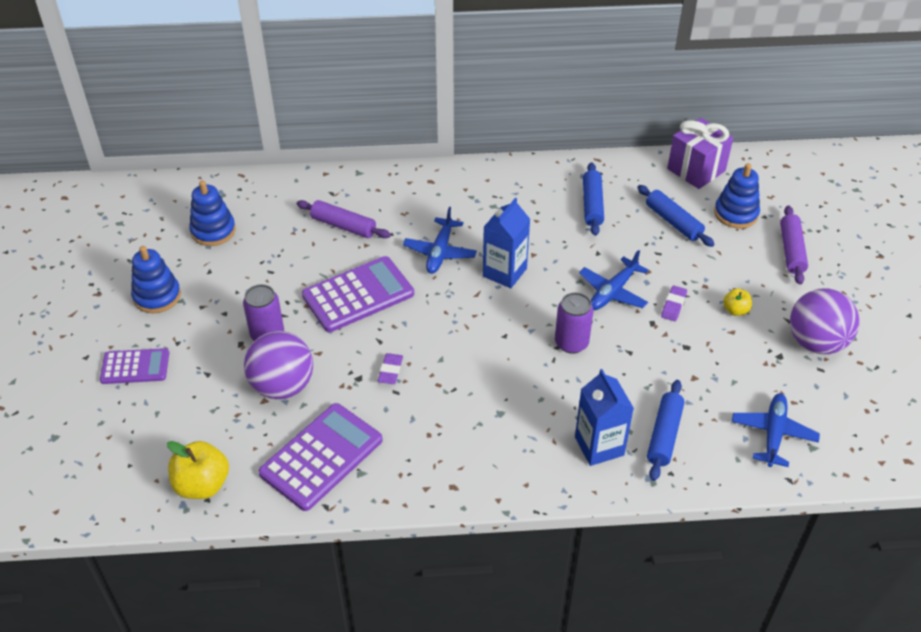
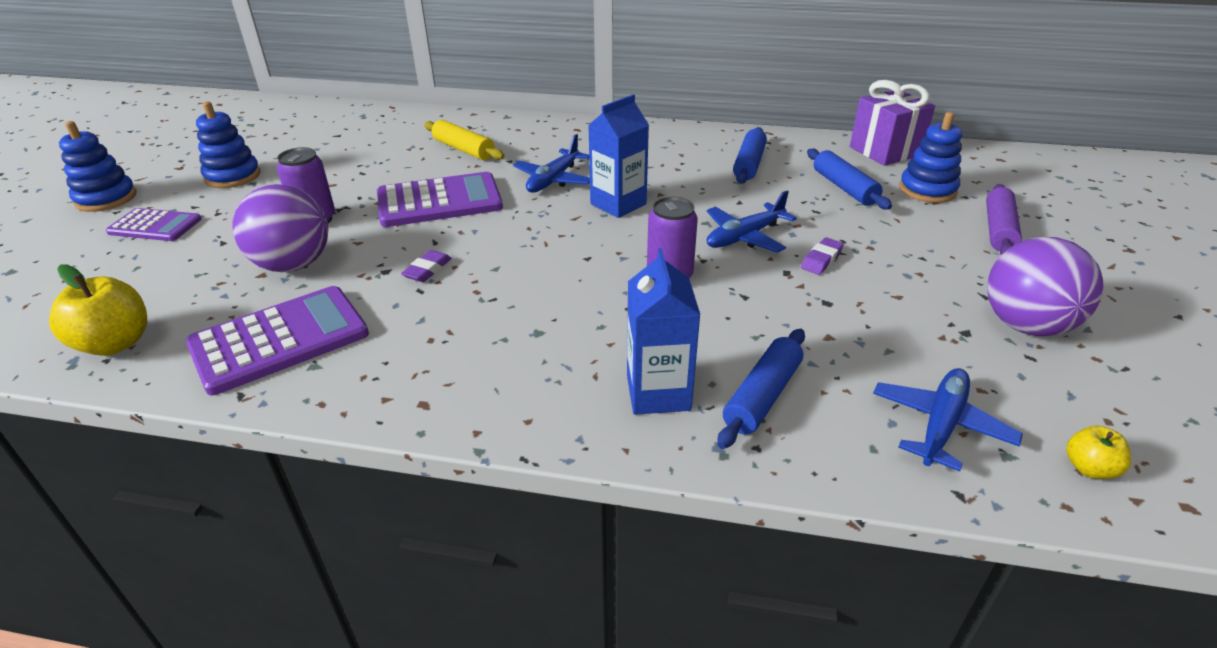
camera: 15 degrees right, 10 degrees down
(213, 231) = (331, 139): blue stacking toy -> blue stacking toy (106, 199)
(343, 226) = (463, 149): purple rolling pin -> yellow rolling pin
(735, 310) = (908, 276): yellow apple -> yellow apple (1089, 468)

